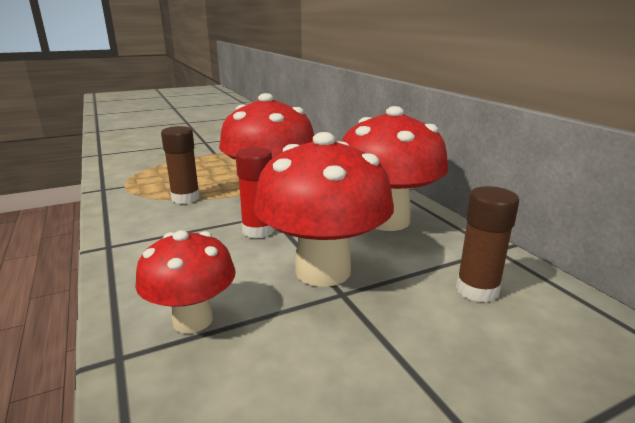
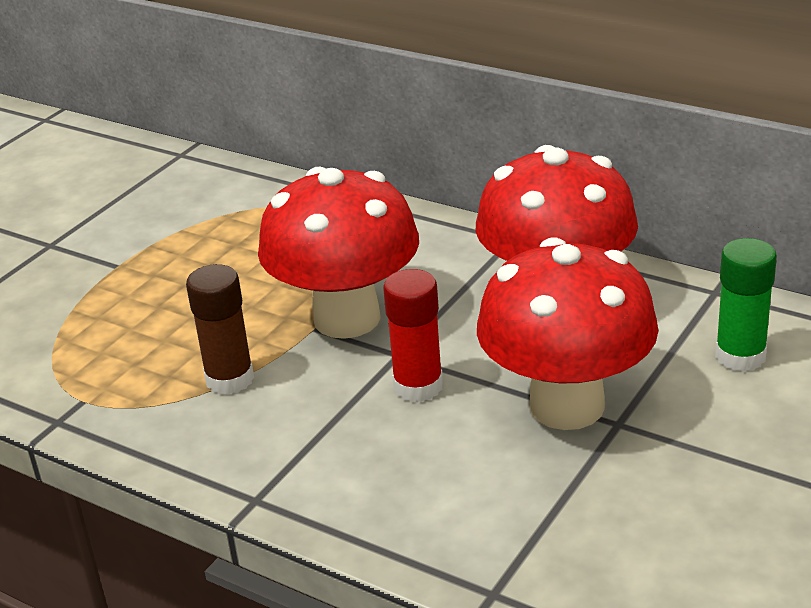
camera: 30 degrees left, 10 degrees up
(193, 320) = (509, 526): red mushroom -> none
(477, 290) = (740, 356): brown glue stick -> green glue stick

